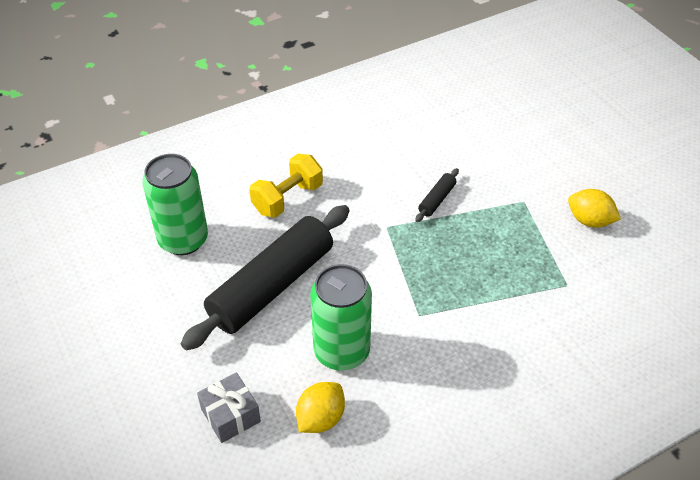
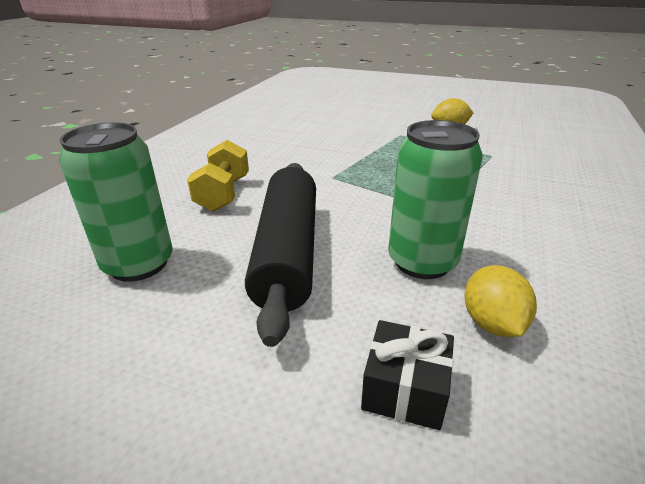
camera: 40 degrees left, 15 degrees down
(230, 415) = (405, 389): grey gift -> black gift
(437, 200) = (345, 152): black rolling pin -> none

